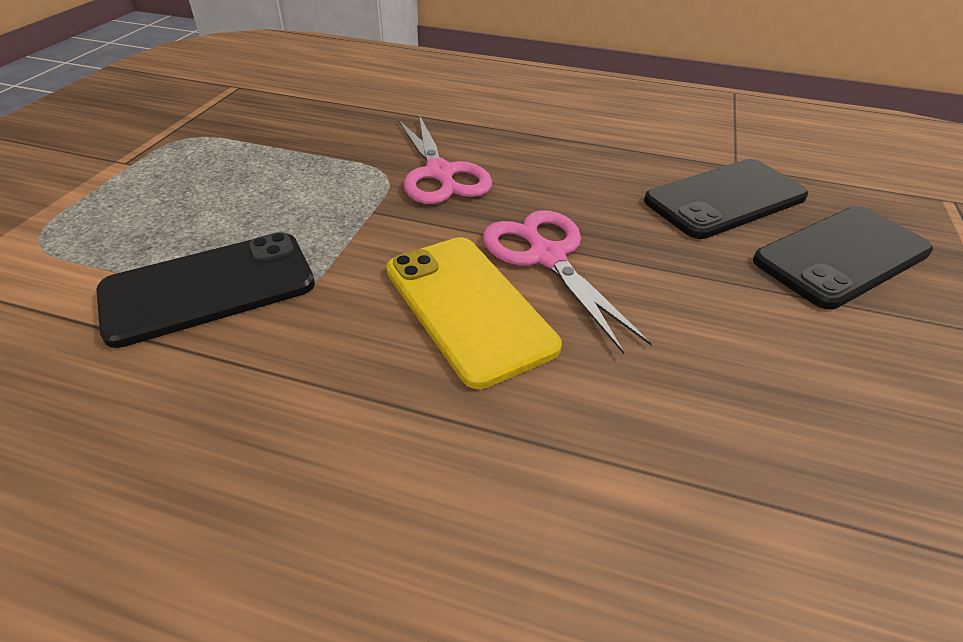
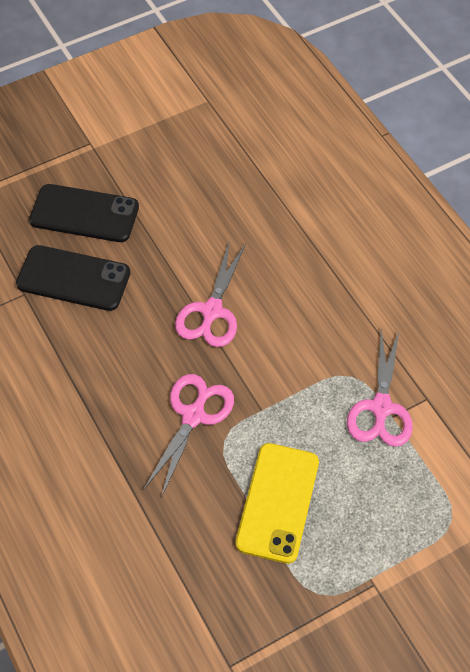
camera: 135 degrees left, 15 degrees up
(209, 288) = (381, 407): black phone -> pink scissors
(468, 307) = (277, 310): yellow phone -> yellow phone (278, 502)

